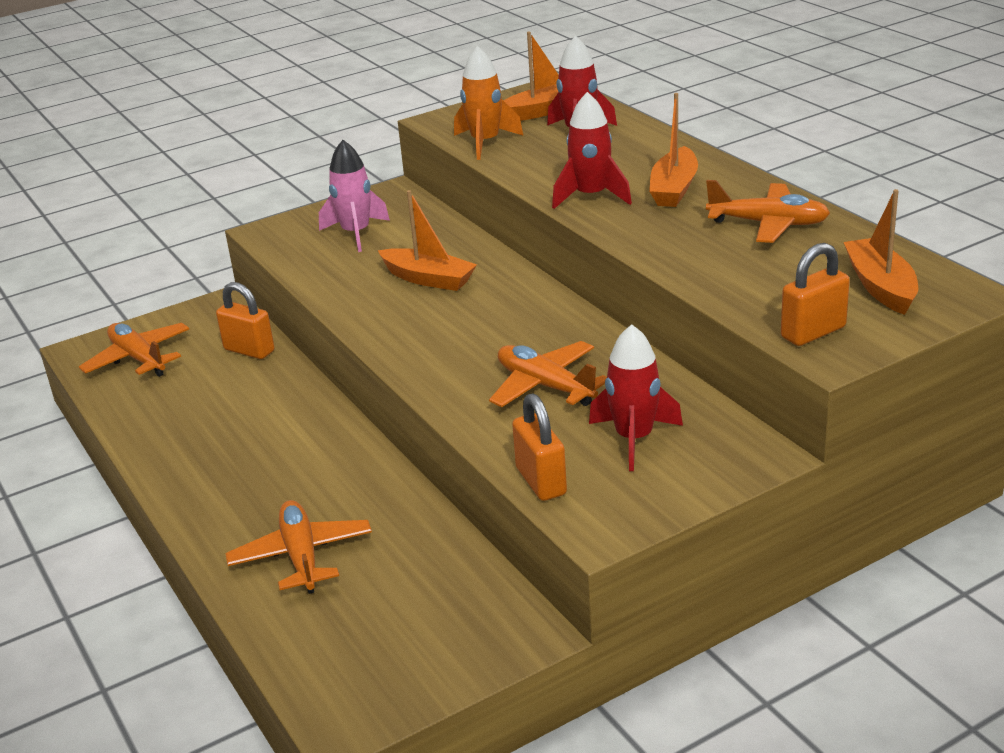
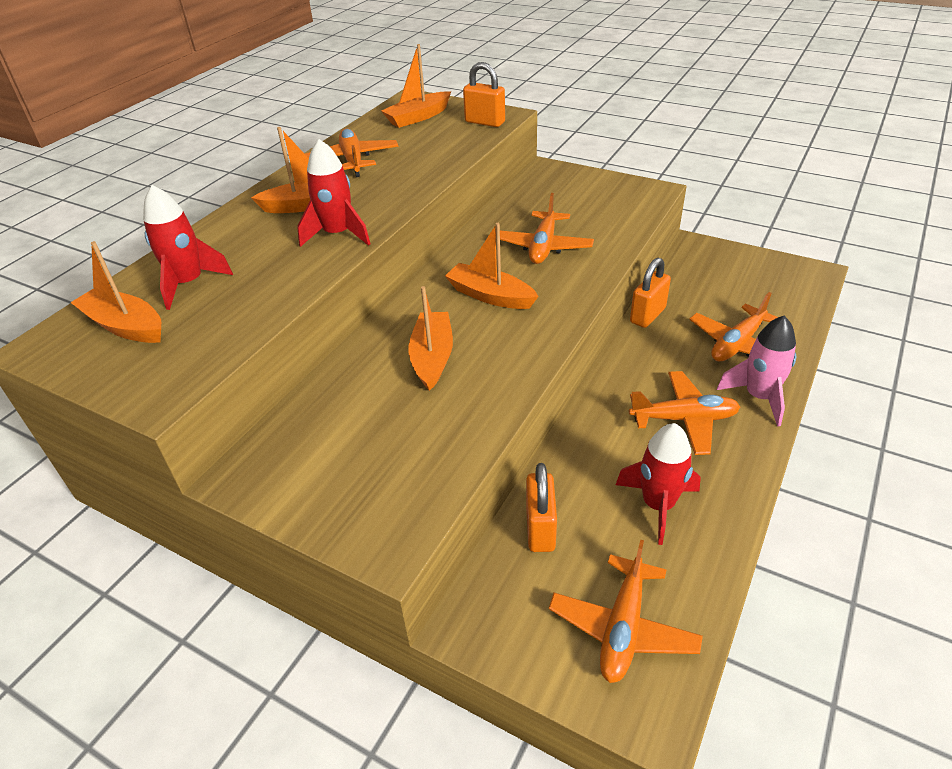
camera: 120 degrees left, 10 degrees up
(255, 464) = (684, 419): none -> orange plane
(356, 233) = (362, 454): pink rocket -> pink rocket (759, 397)
(485, 143) = (227, 333): orange rocket -> none
(487, 328) = (490, 296): none -> orange boat
(541, 481) = (636, 217): orange padlock -> orange padlock (647, 315)
(634, 439) = (568, 203): red rocket -> red rocket (658, 505)

